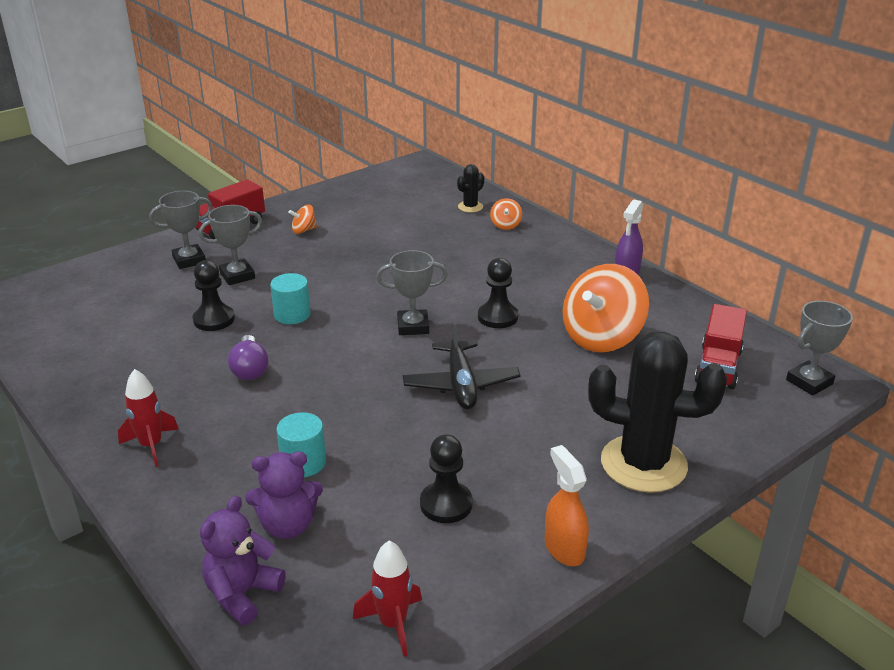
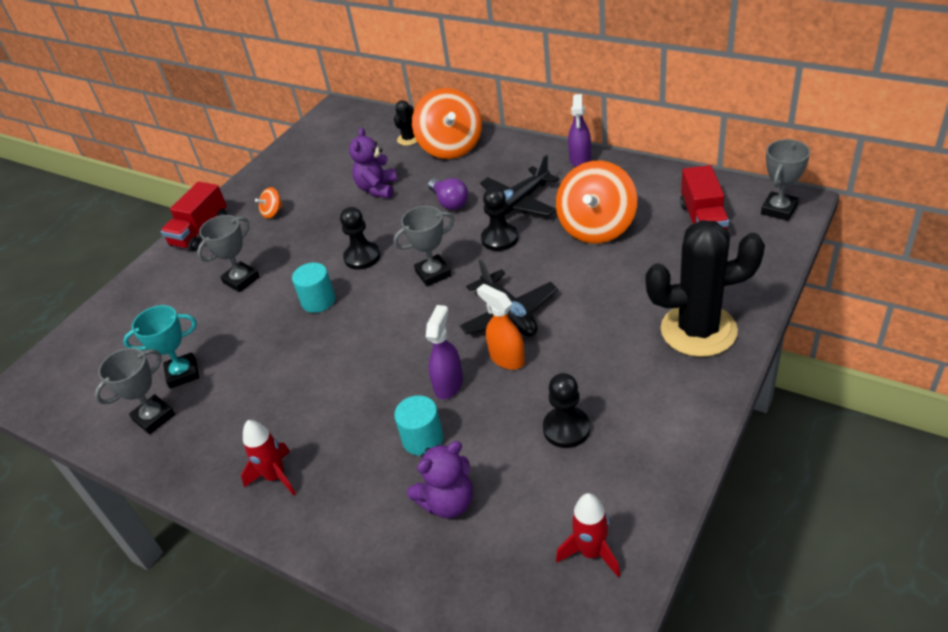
camera: 15 degrees left, 10 degrees up
(134, 334) = (183, 373): none -> turquoise trophy
(189, 260) = (184, 280): grey trophy -> grey trophy (154, 417)
(214, 319) = (249, 331): black pawn -> black pawn (362, 257)
(242, 594) = (450, 580): purple teddy bear -> purple teddy bear (377, 189)
(250, 369) = (315, 368): purple light bulb -> purple light bulb (449, 202)
(360, 425) = (448, 384): none -> purple spray bottle
(505, 225) = (451, 147): orange spinning top -> orange spinning top, size x2.33
(538, 292) = (519, 203): none -> black plane
(564, 548) = (683, 429): orange spray bottle -> orange spray bottle (506, 358)

